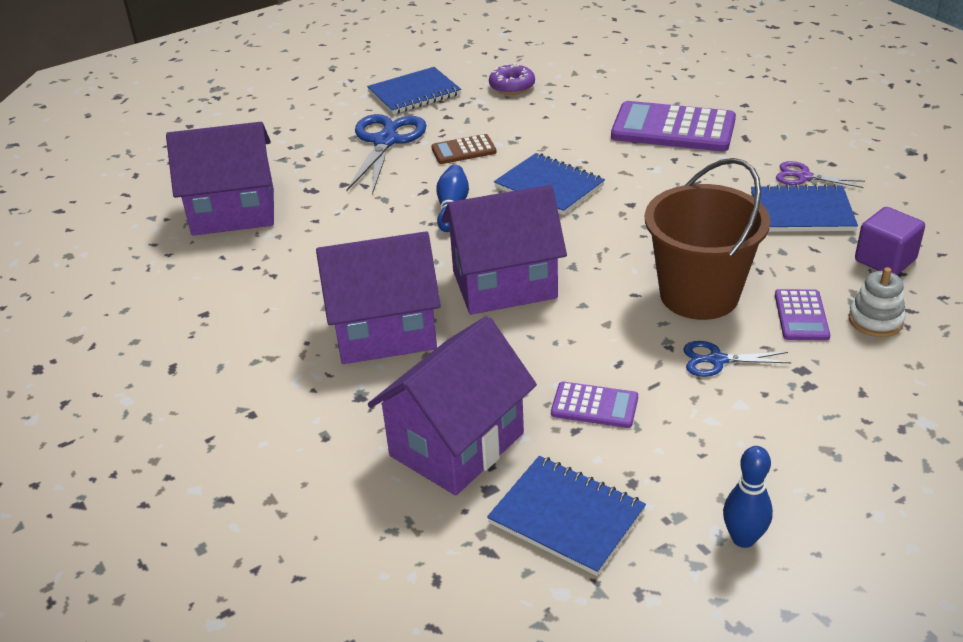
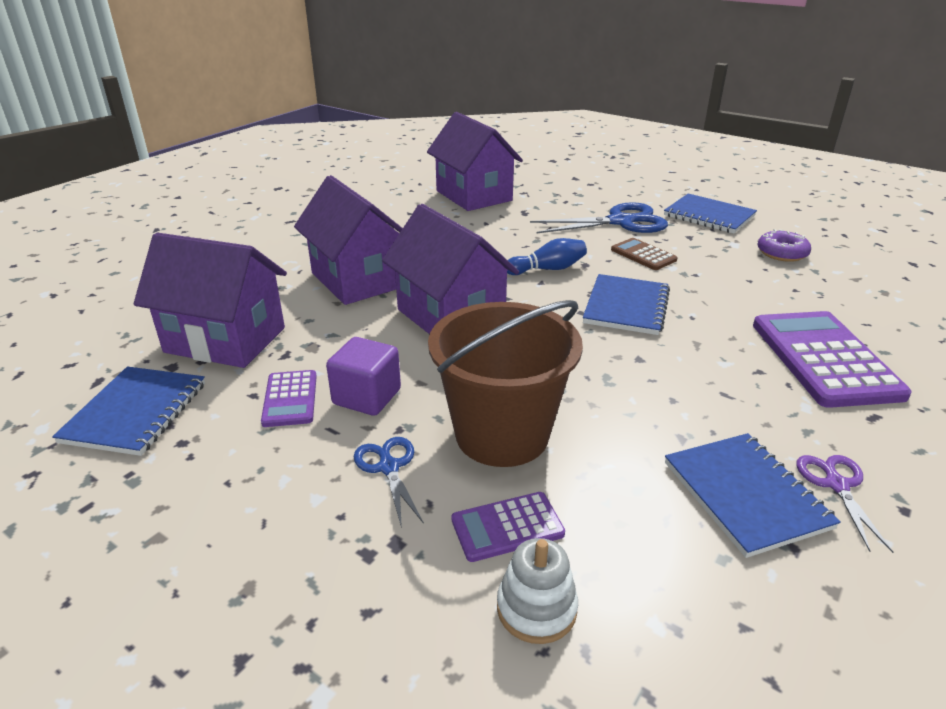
camera: 65 degrees right, 5 degrees down
(743, 538) = (96, 534): blue bowling pin -> none
(885, 260) = (696, 604): purple cube -> purple cube (367, 397)

